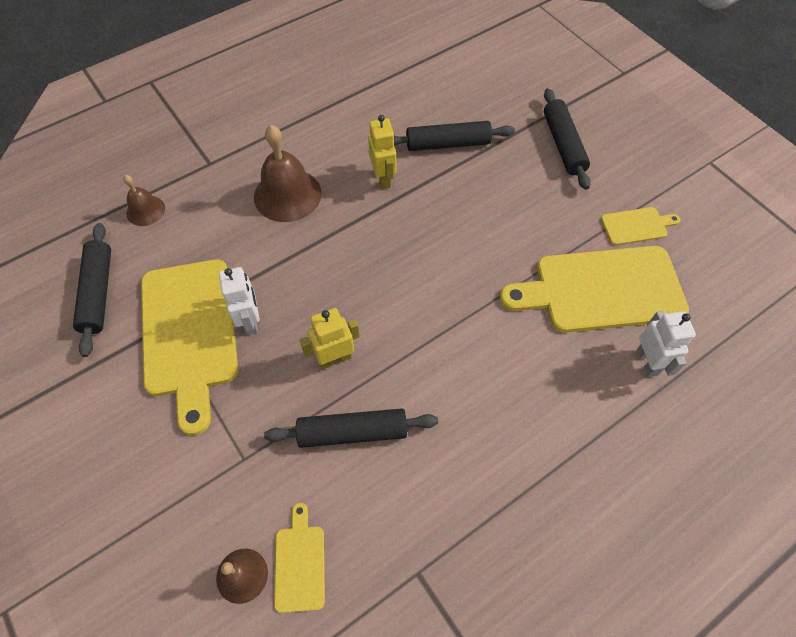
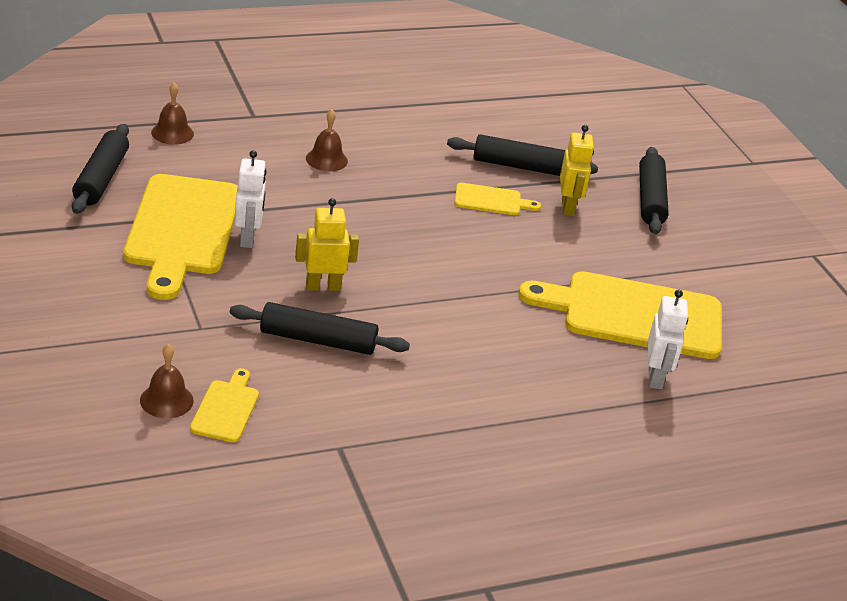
camera: 10 degrees right, 25 degrees down
(287, 194) = (326, 159): brown bell -> brown bell, size x0.55
(383, 178) = (436, 174): yellow robot -> yellow robot (568, 207)
(636, 226) = (700, 280): yellow cutting board -> yellow cutting board (491, 200)

